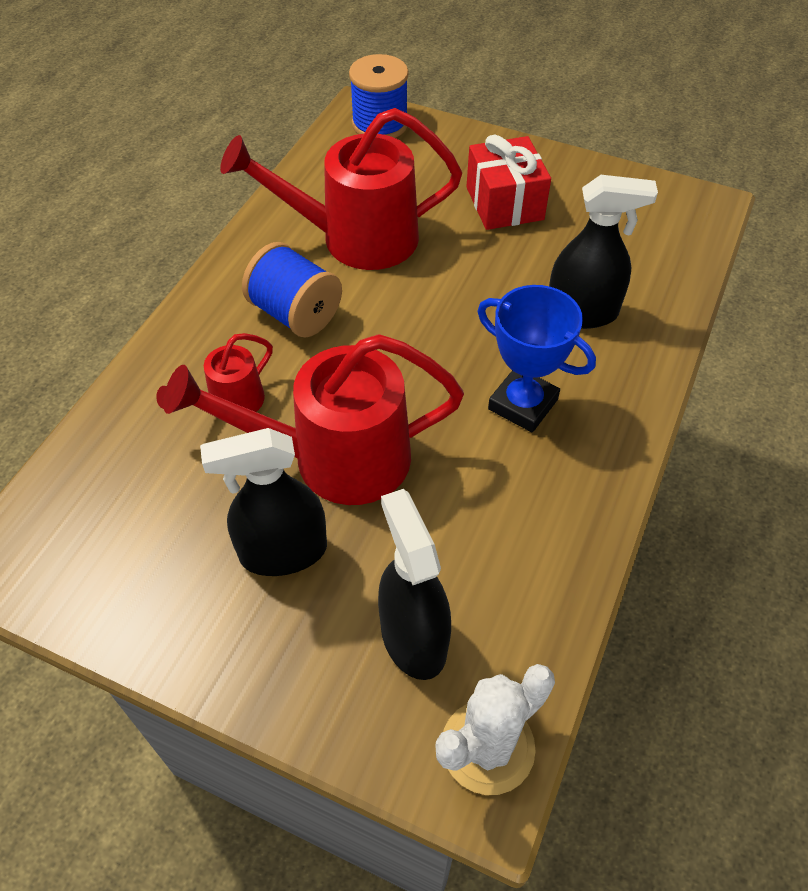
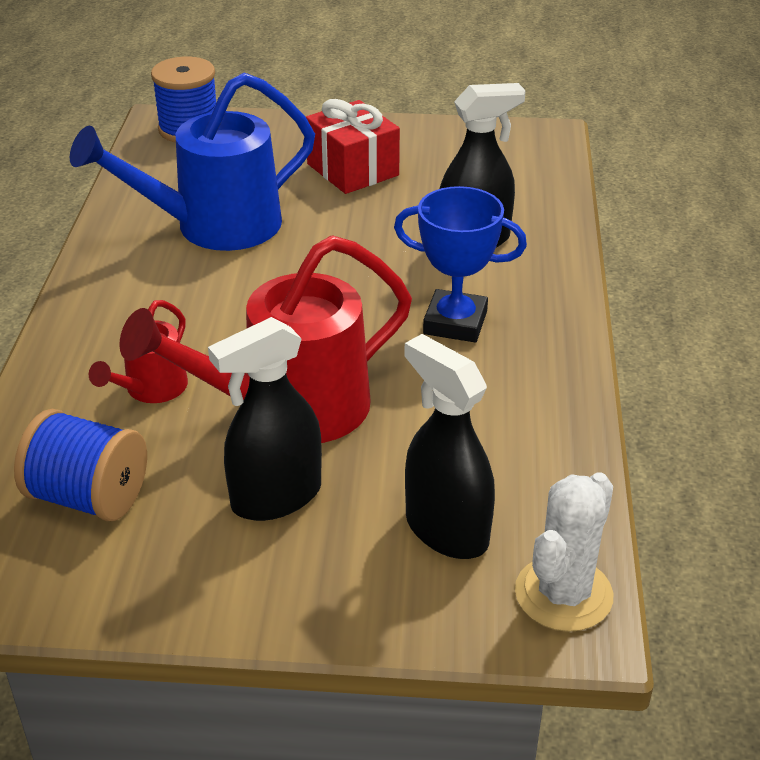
camera: 20 degrees left, 15 degrees down
(295, 314) = (183, 300): blue spool -> blue spool (89, 497)
(354, 239) = (213, 227): red watering can -> blue watering can

